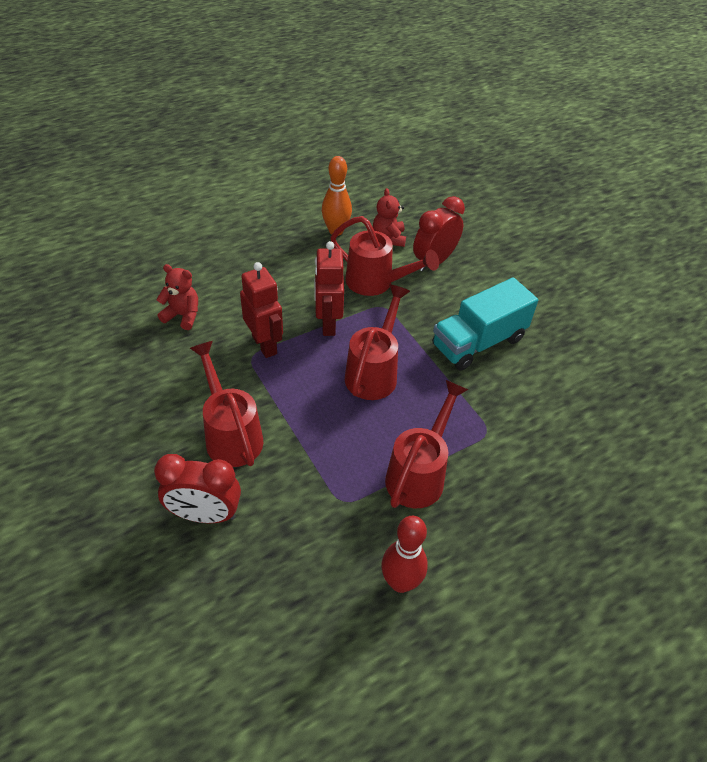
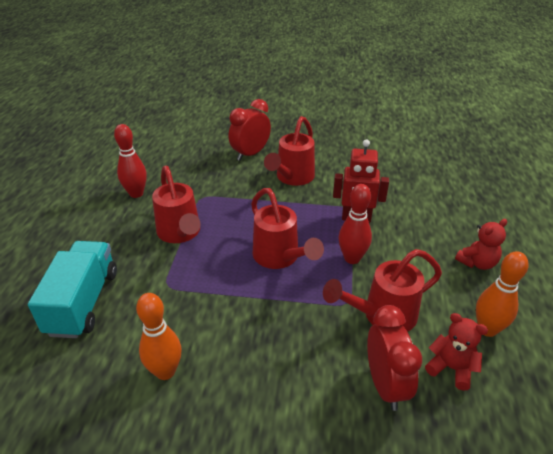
camera: 130 degrees right, 10 degrees down
(182, 315) = (417, 195): red teddy bear -> red teddy bear (477, 263)
(231, 434) = (292, 178): red watering can -> red watering can turned 105 degrees clockwise
(328, 324) = (352, 258): red robot -> red bowling pin
(478, 342) = (247, 342): turquoise truck -> turquoise truck (83, 302)
(551, 372) = (165, 371): none -> orange bowling pin

